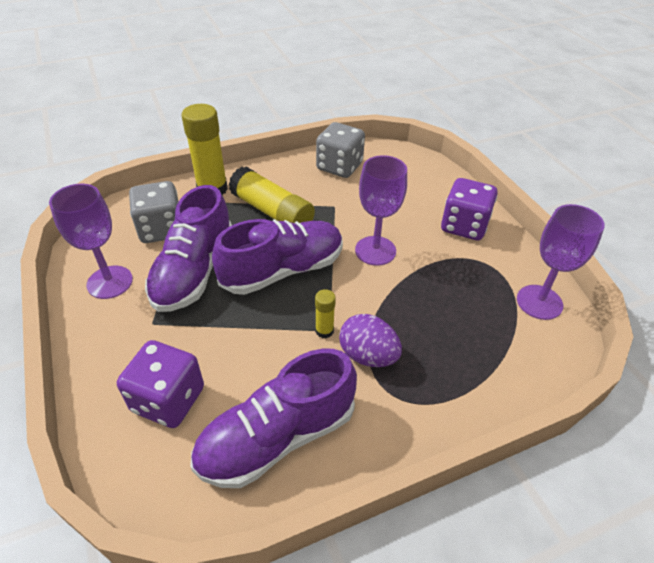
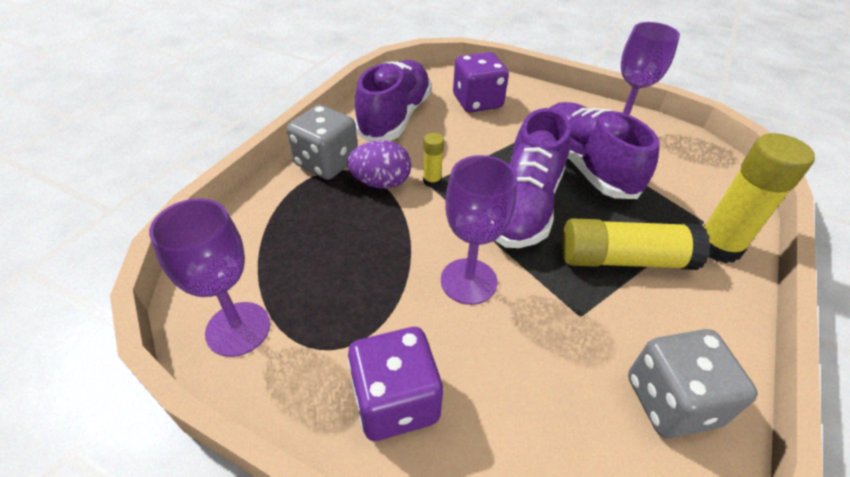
camera: 140 degrees right, 0 degrees up
(161, 229) = (669, 180): grey dice -> grey dice (327, 163)

